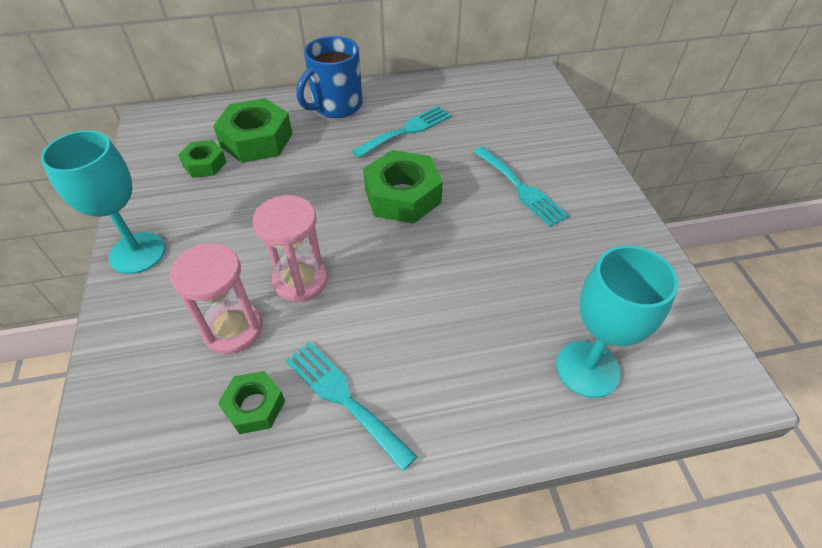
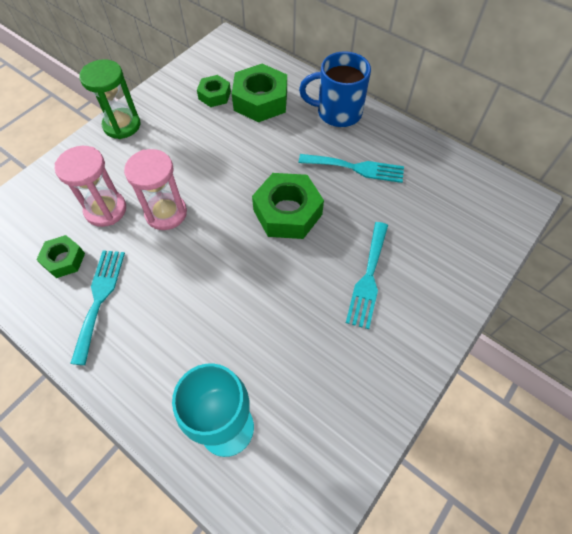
camera: 50 degrees right, 10 degrees up
(137, 253) = (122, 125): turquoise goblet -> green hourglass

